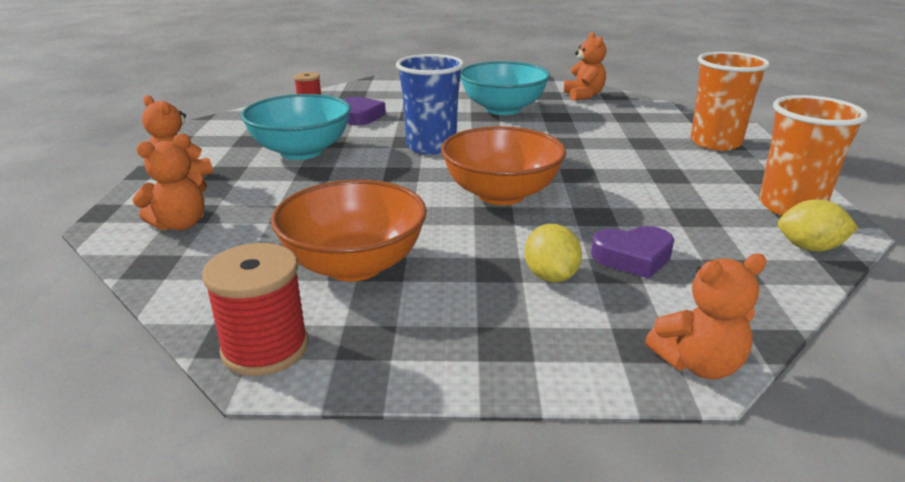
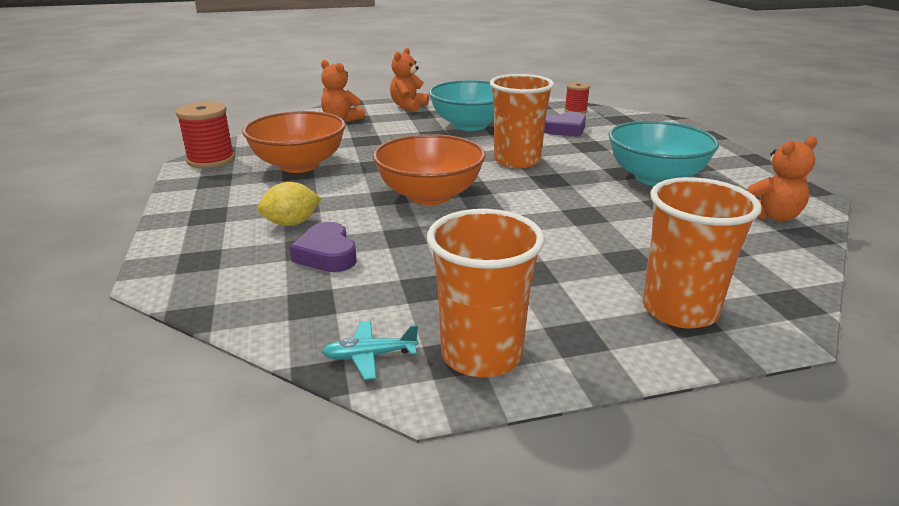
camera: 75 degrees right, 0 degrees up
(431, 146) = (517, 161): blue cup -> orange cup
(698, 364) = (170, 280): orange teddy bear -> none
(809, 248) = (369, 356): yellow lemon -> turquoise plane

